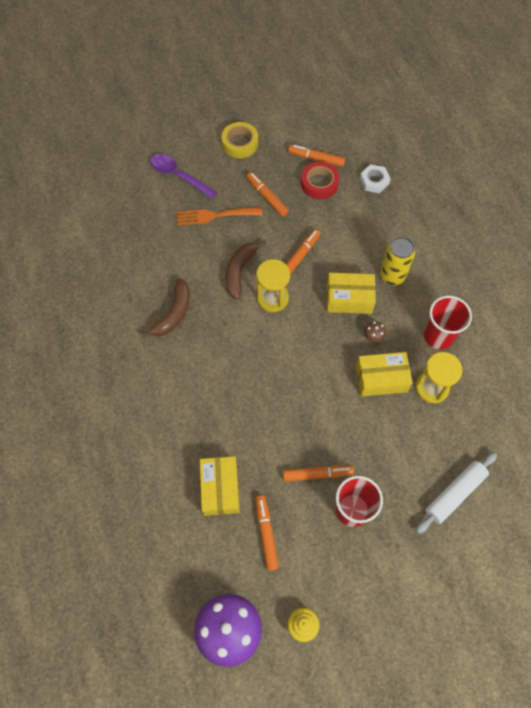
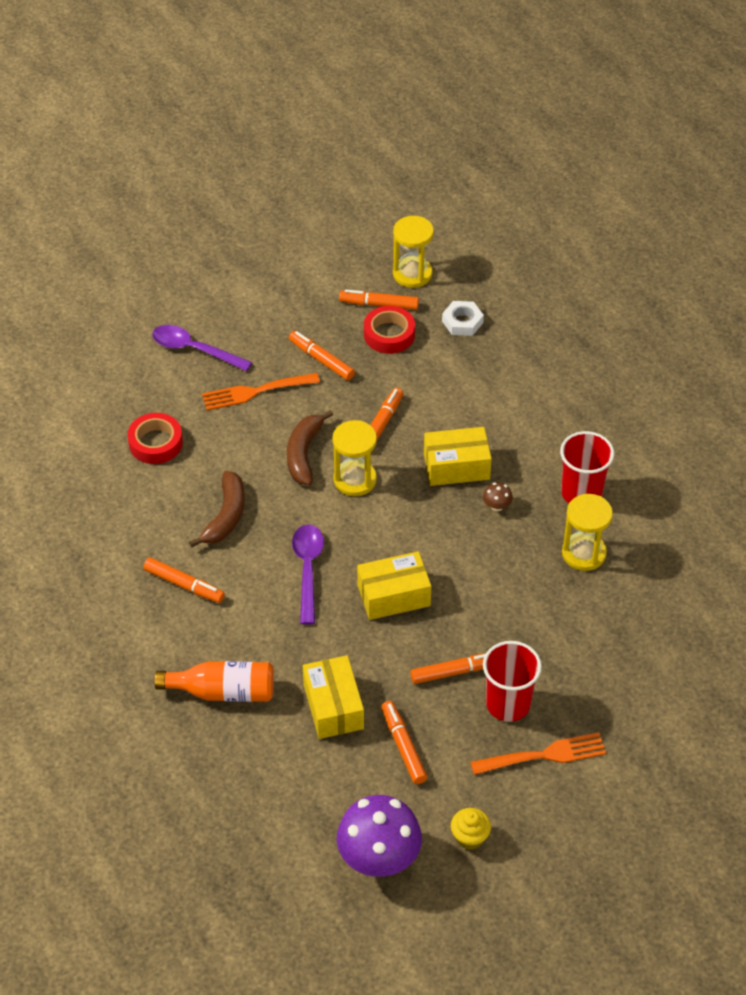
camera: 10 degrees left, 15 degrees down
(132, 366) = (184, 585): none -> orange marker
(136, 246) = (155, 443): none -> red tape
(142, 461) = (223, 691): none -> orange bottle
(224, 368) = (307, 569): none -> purple spoon
(240, 143) = (270, 299): yellow tape -> none
(345, 138) = (412, 274): none -> yellow hourglass
(372, 561) = (544, 755): none -> orange fork
(381, 379) = (516, 553): yellow box -> yellow box (393, 595)
(392, 275) = (508, 431): yellow can -> none
(455, 494) = (634, 667): white rolling pin -> none

